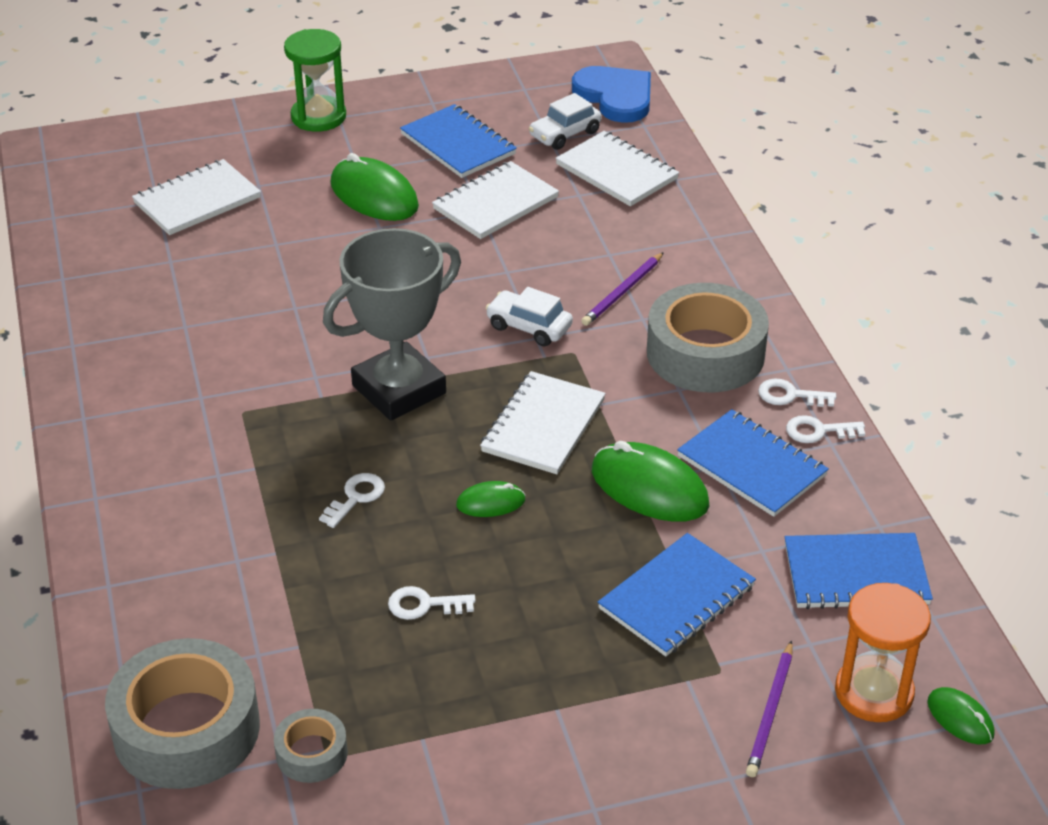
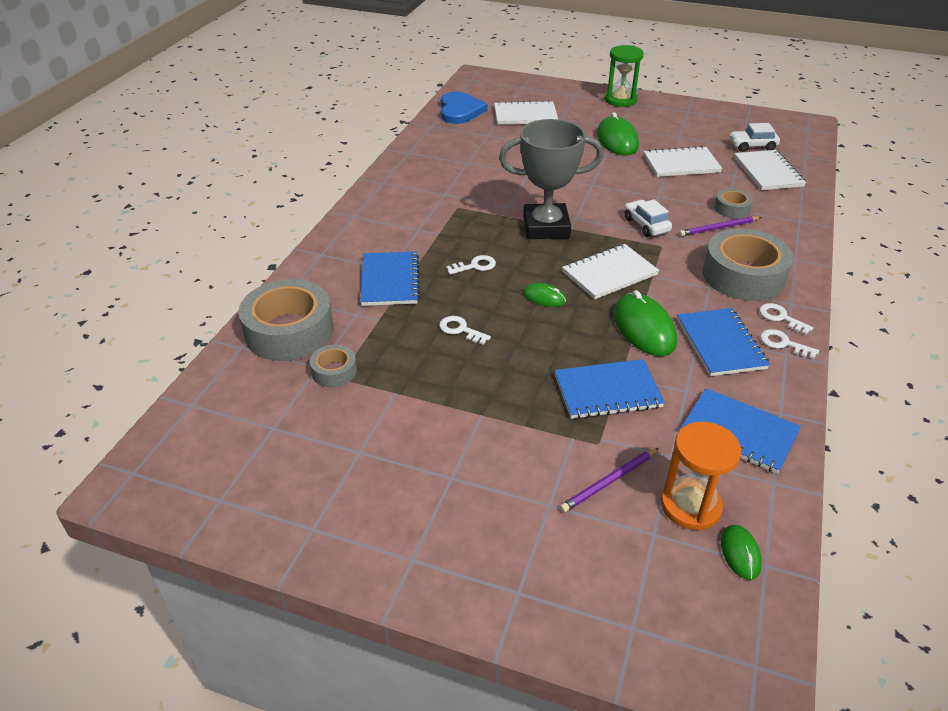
camera: 35 degrees right, 0 degrees up
(458, 144) = (685, 132): blue notebook -> blue notebook (390, 281)
(615, 96) = (800, 138): blue heart -> blue heart (460, 110)
(615, 252) = (732, 208): none -> grey tape

